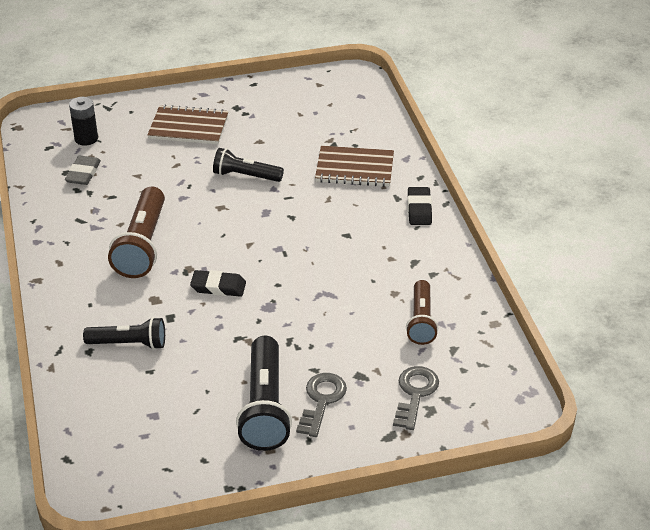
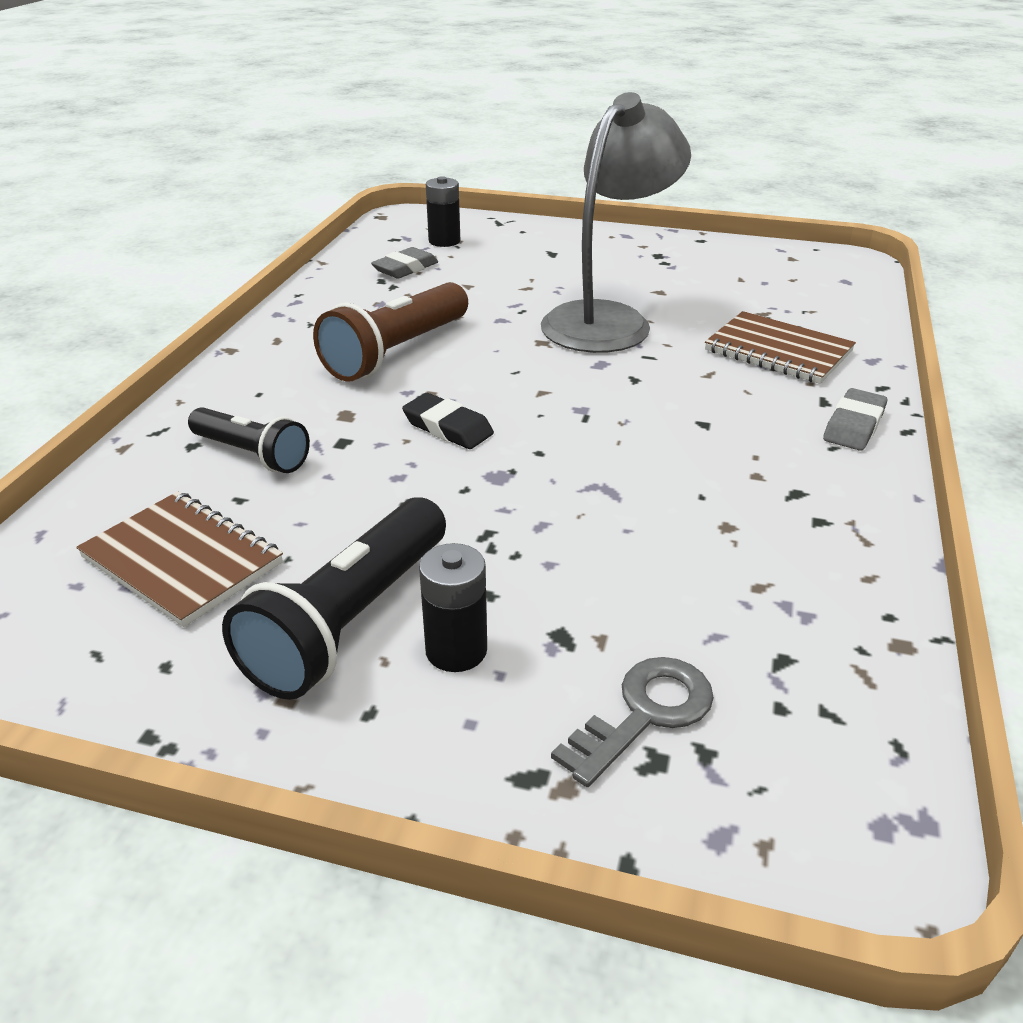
camera: 30 degrees right, 5 degrees down
(188, 127) = (578, 259): brown notebook -> brown notebook (182, 560)
(246, 176) = (608, 320): black flashlight -> grey lamp
(322, 400) = (456, 650): grey key -> black battery
(419, 209) = (853, 425): black eraser -> grey eraser
(421, 321) = (748, 587): brown flashlight -> none

